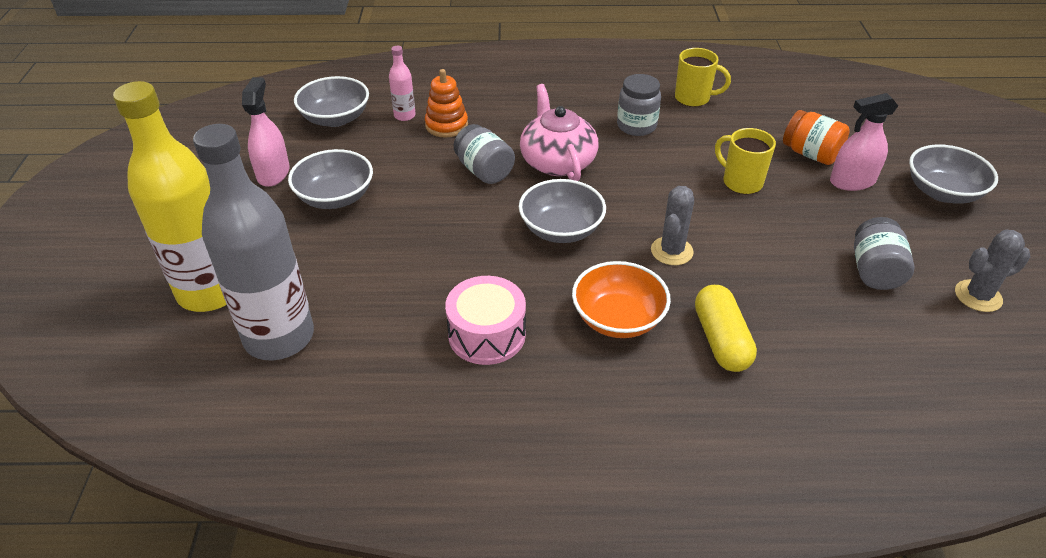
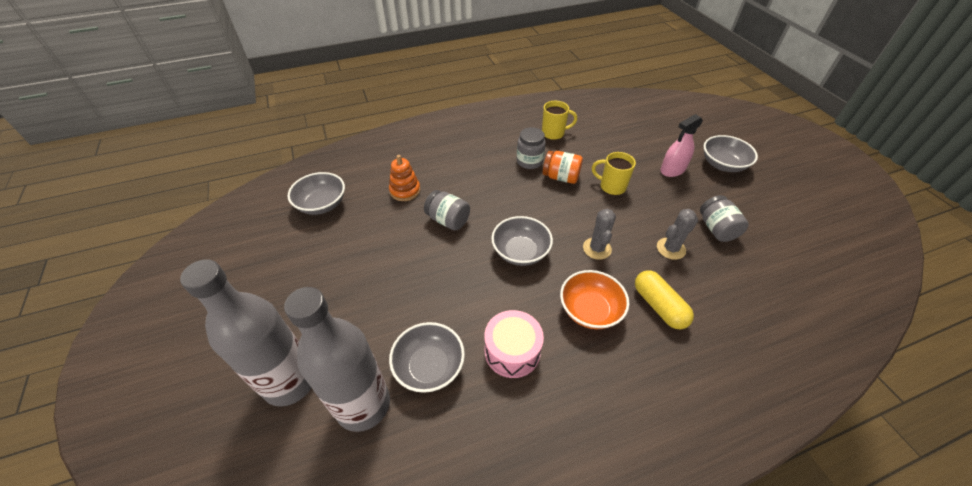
camera: 20 degrees left, 5 degrees up
(211, 291) = (290, 381): yellow bottle -> grey bottle
(273, 173) = (294, 262): pink spray bottle -> none
(335, 197) = (351, 270): grey bowl -> grey bowl (429, 366)
(404, 116) = (372, 190): pink bottle -> none
(557, 161) = (493, 200): pink teapot -> none
(810, 154) = (640, 157): orange jar -> orange jar (561, 177)
(978, 296) = (777, 230): grey cactus -> grey cactus (671, 248)

